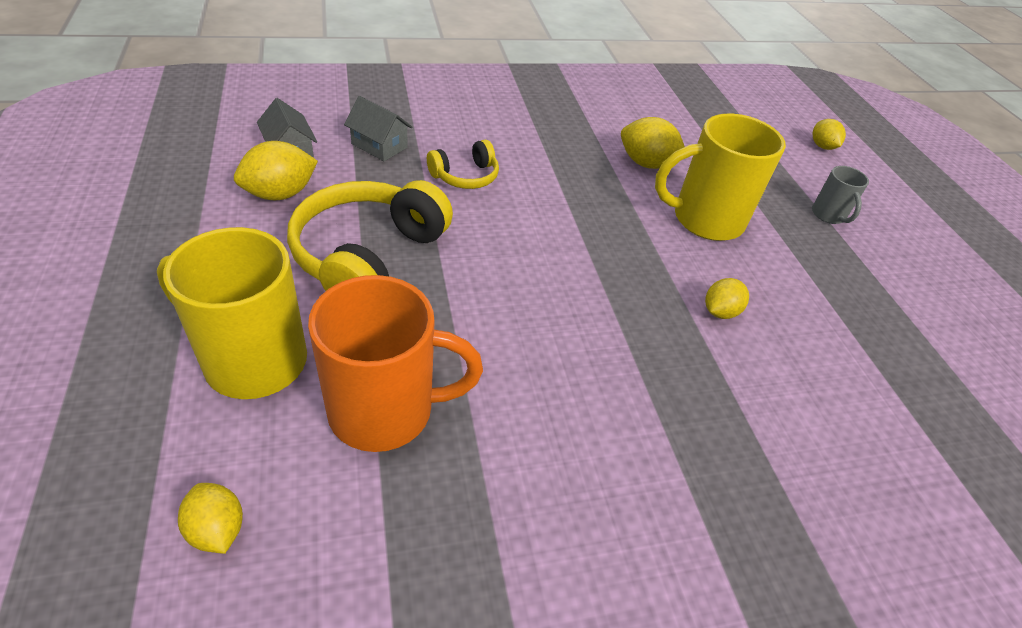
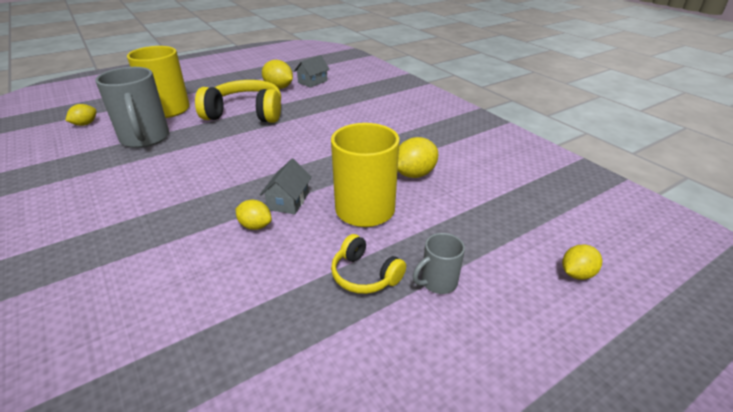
camera: 75 degrees right, 10 degrees down
(379, 146) = (339, 96): grey house -> grey house (288, 201)
(386, 410) = (145, 139): orange mug -> grey mug
(465, 176) = (333, 120): yellow headphones -> yellow headphones (365, 275)
(646, 164) = (414, 174): yellow lemon -> yellow lemon turned 45 degrees clockwise

